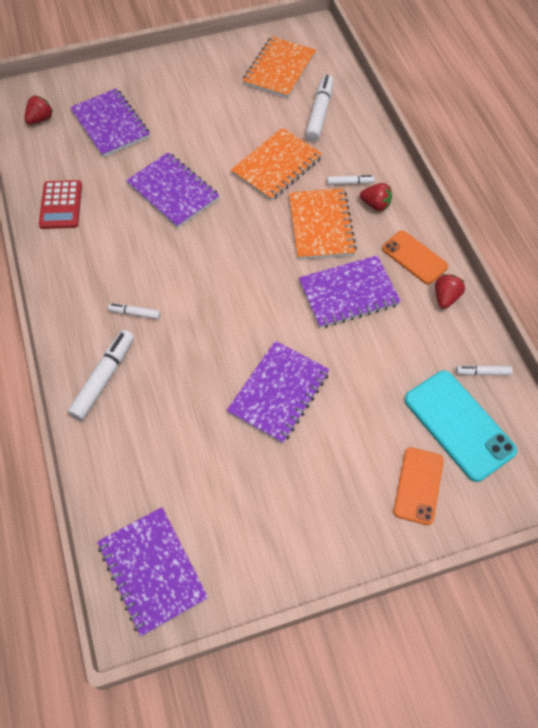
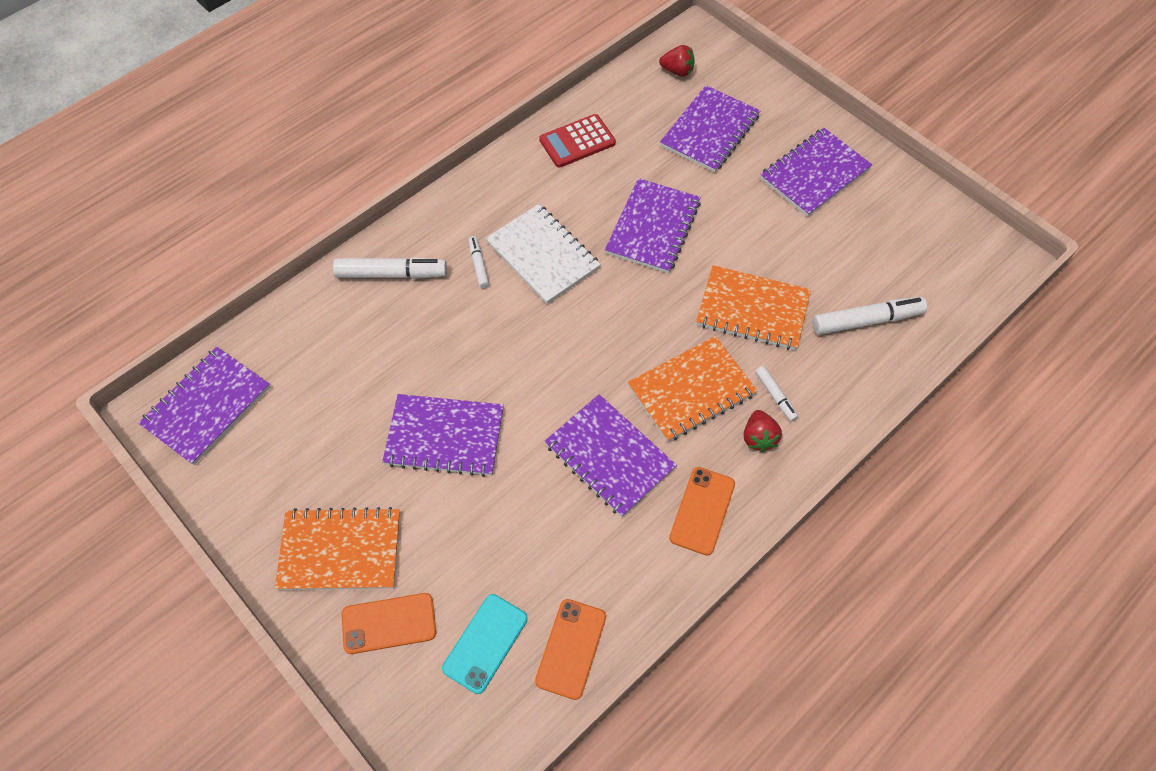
camera: 65 degrees right, 0 degrees up
(153, 268) = (543, 255): none -> white notebook
(188, 86) = (814, 174): none -> purple notebook
(279, 69) = (908, 250): orange notebook -> orange notebook (340, 550)
(445, 297) = (660, 568): red strawberry -> none
(459, 425) = (485, 643): turquoise phone -> turquoise phone, size x0.64
(482, 372) = (571, 648): white marker -> orange phone

